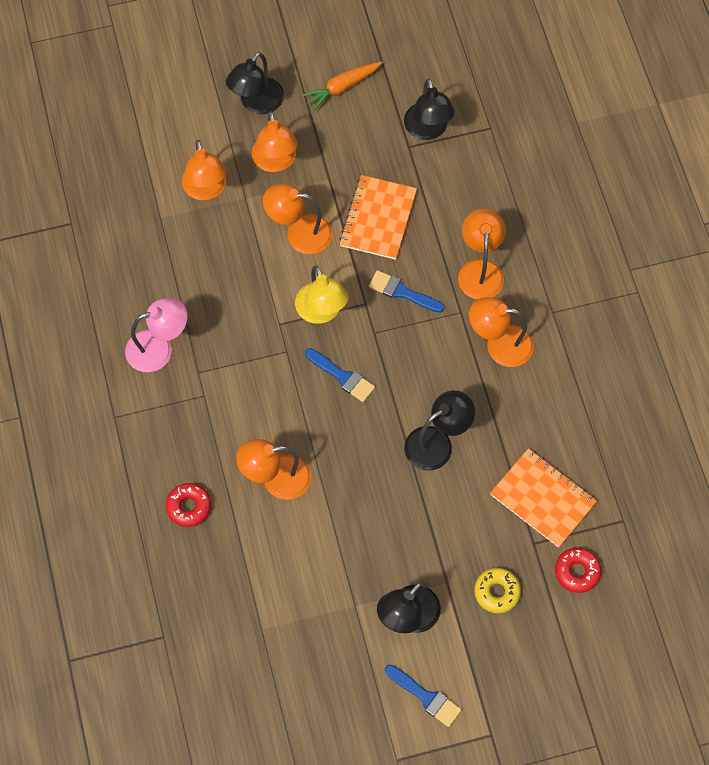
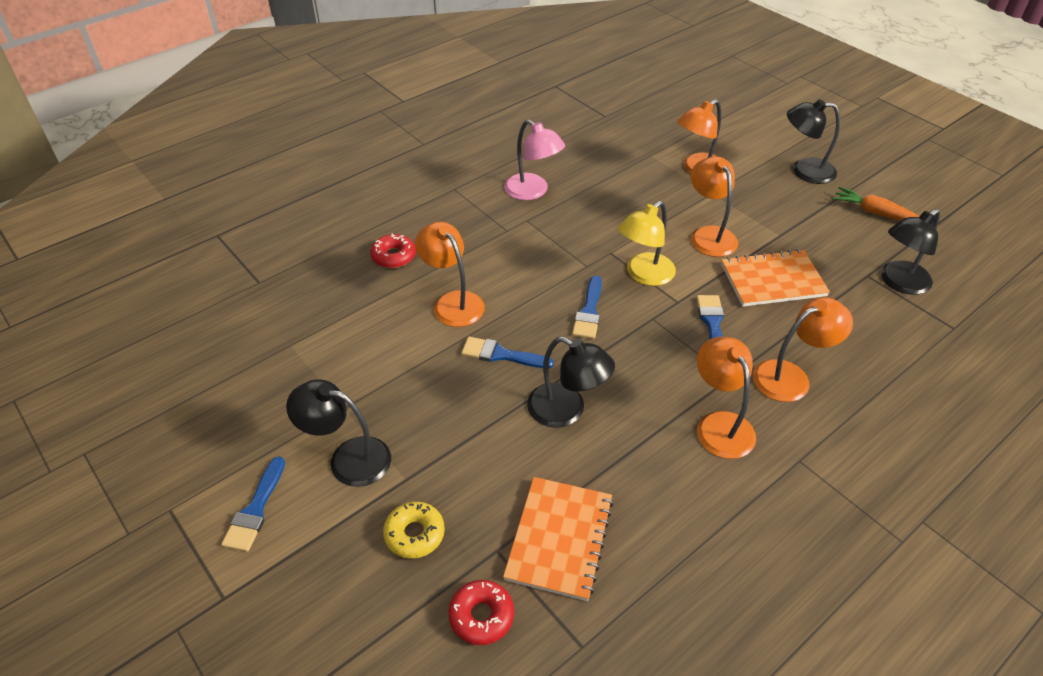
camera: 65 degrees right, 20 degrees down
(275, 162) = (762, 199): orange lamp -> none
(356, 465) = (501, 355): none -> blue brush

